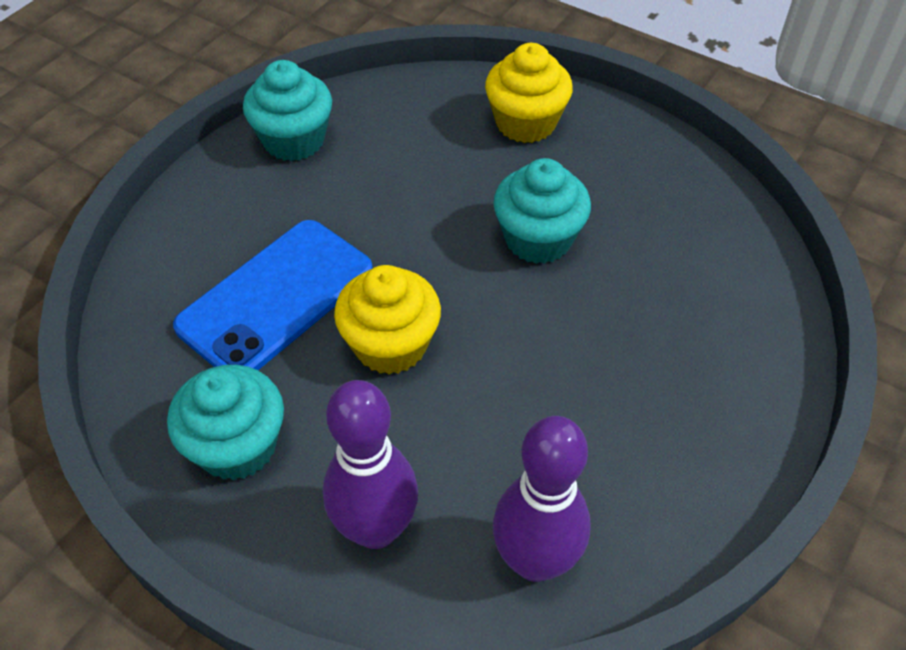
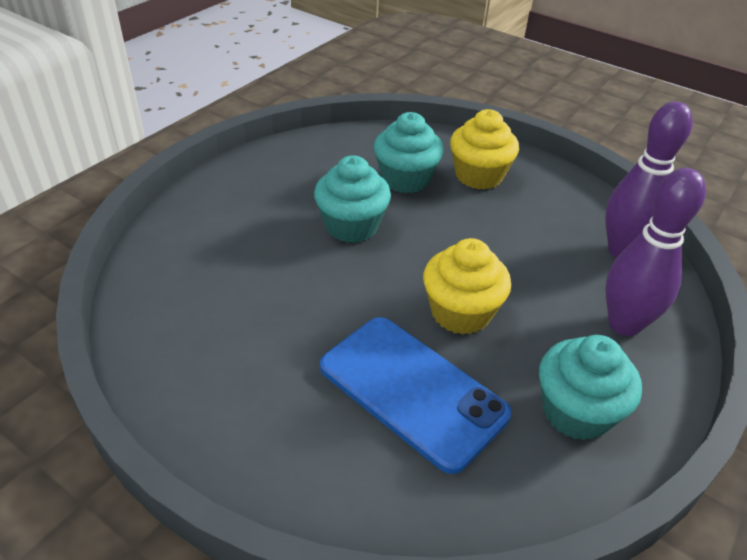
camera: 90 degrees left, 10 degrees down
(294, 140) = (190, 383): turquoise cupcake -> turquoise cupcake (405, 179)
(525, 123) = (215, 221): yellow cupcake -> yellow cupcake (479, 176)

